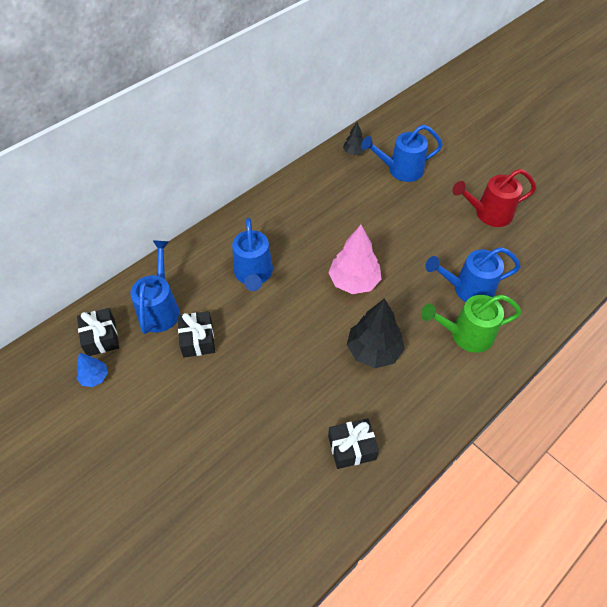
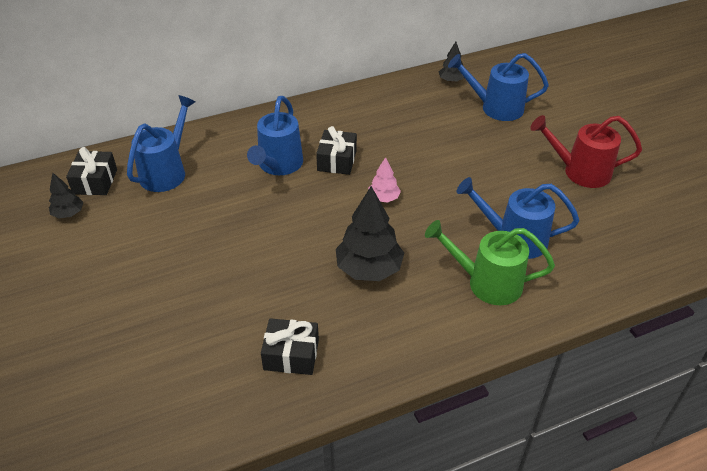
camera: 20 degrees right, 10 degrees down
(94, 377) = (68, 214): blue tree -> black tree
(198, 339) = (187, 208): black gift -> black gift (337, 160)
(354, 281) = (383, 198): pink tree -> pink tree, size x0.53

